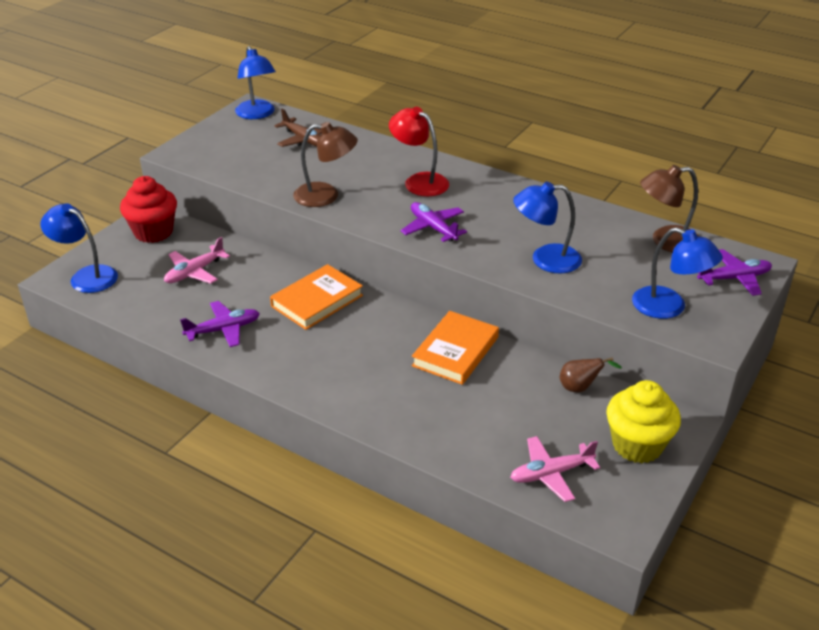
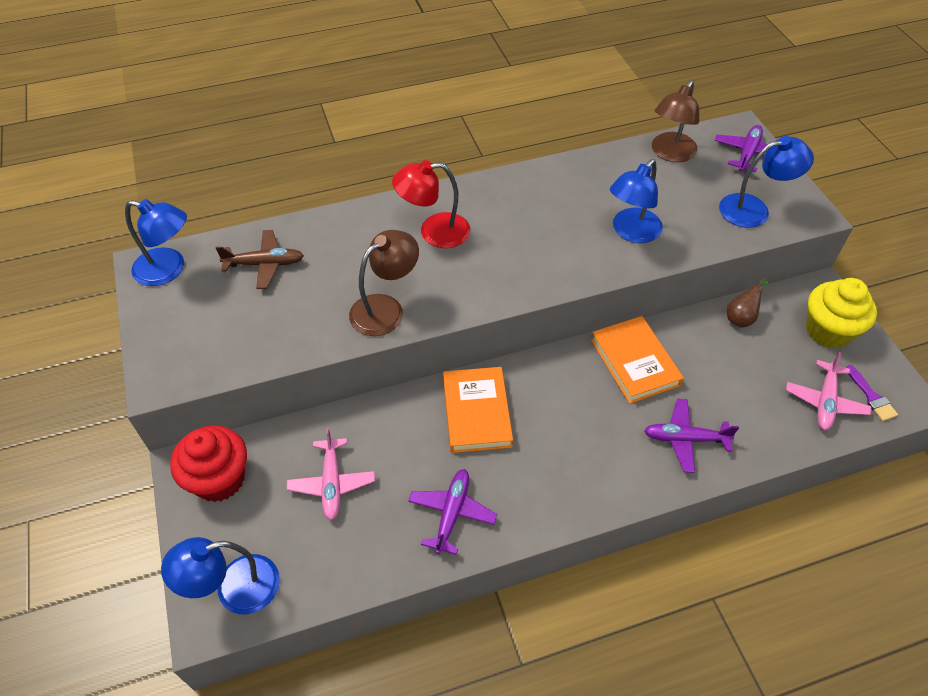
camera: 50 degrees left, 15 degrees up
(433, 228) = (517, 269): purple plane -> purple plane (685, 439)
(594, 502) = (871, 397): none -> purple brush

